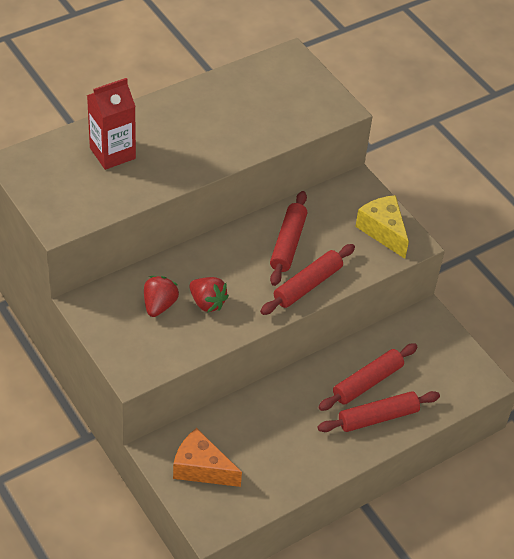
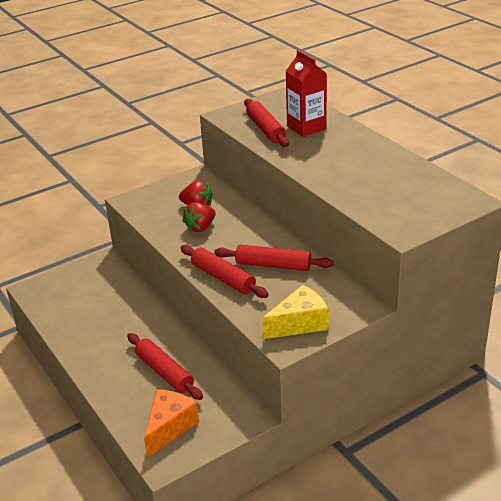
camera: 95 degrees right, 15 degrees down
(201, 468) = (85, 282): orange cheese -> orange cheese (169, 427)
(378, 417) = (124, 379): red rolling pin -> red rolling pin (266, 129)

